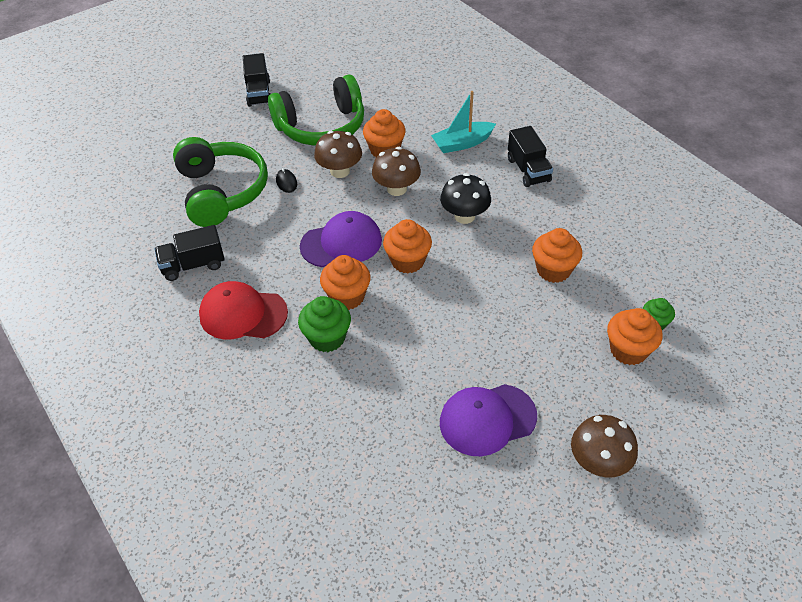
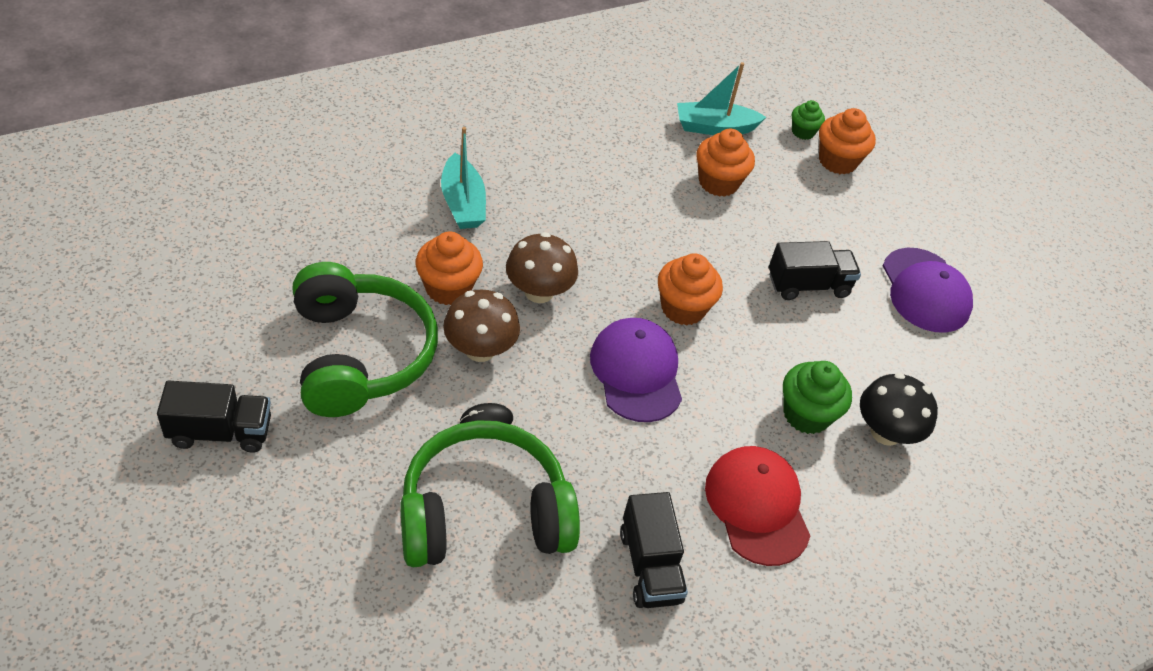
camera: 90 degrees left, 0 degrees up
(243, 314) = (757, 506): red cap -> red cap turned 150 degrees clockwise
(347, 297) = (738, 382): orange cupcake -> none
(464, 216) = (611, 235): black mushroom -> black mushroom (885, 432)
(528, 170) = (539, 156): black truck -> black truck (808, 285)
(599, 462) = (971, 222): brown mushroom -> none
(621, 262) = (714, 127): none -> turquoise boat

